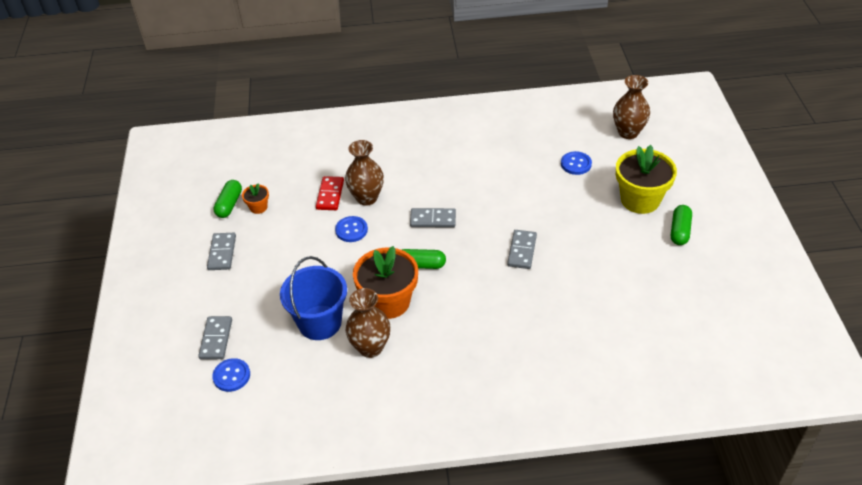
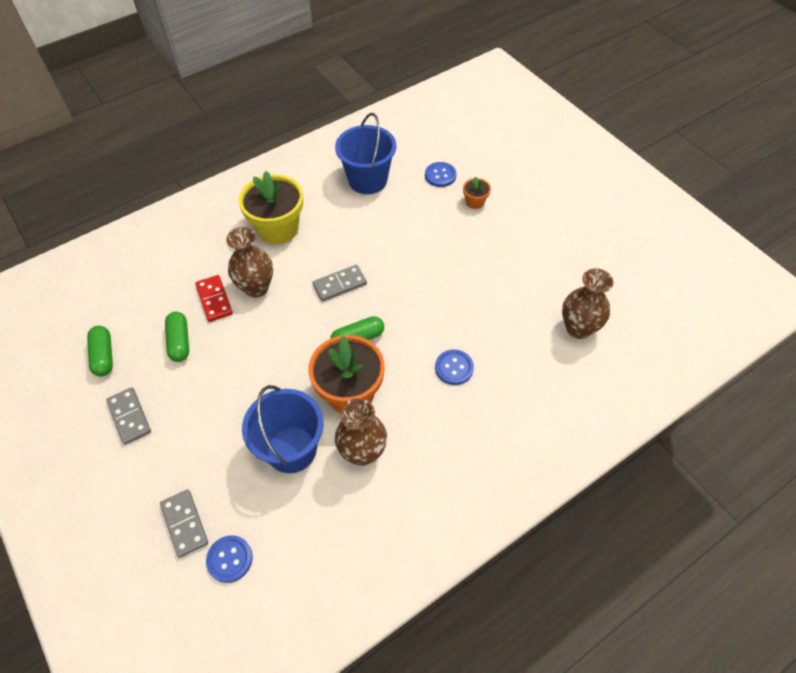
camera: 30 degrees left, 10 degrees up
(258, 207) = (140, 345): orange flower pot -> orange flower pot (475, 202)
(351, 230) = (262, 330): blue button -> blue button (454, 368)
(509, 147) = (368, 180): none -> blue bucket
(522, 251) = (446, 283): grey domino -> none
(628, 132) = (467, 128): brown vase -> brown vase (578, 328)
(640, 200) = (518, 190): yellow flower pot -> yellow flower pot (278, 229)
(680, 231) = (571, 207): green capsule -> green capsule (180, 342)

